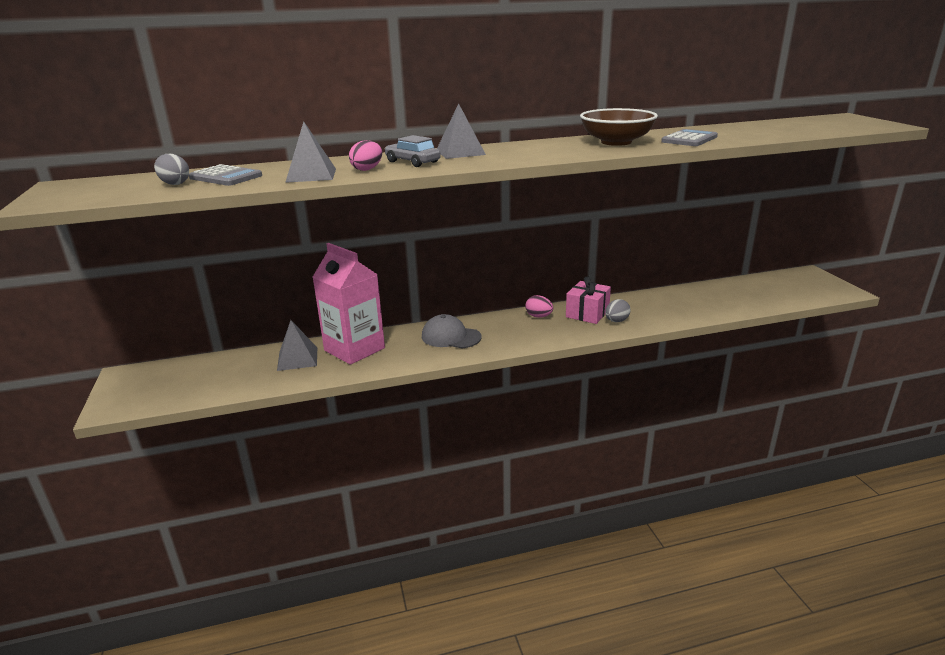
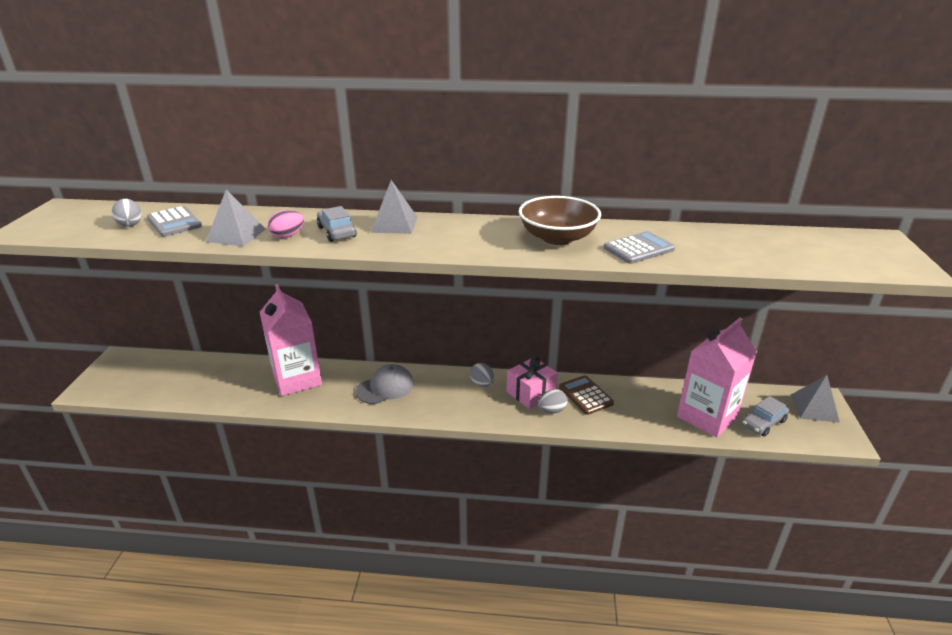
camera: 20 degrees right, 5 degrees up
(297, 358) = (247, 377): grey pyramid -> grey pyramid (814, 408)
(451, 337) = (385, 387): grey cap -> grey cap turned 105 degrees clockwise
(539, 316) = (482, 384): pink egg -> grey egg
(634, 306) = (585, 395): none -> brown calculator
(740, 299) = (707, 417): none -> pink carton
(783, 294) = (763, 423): none -> grey car

